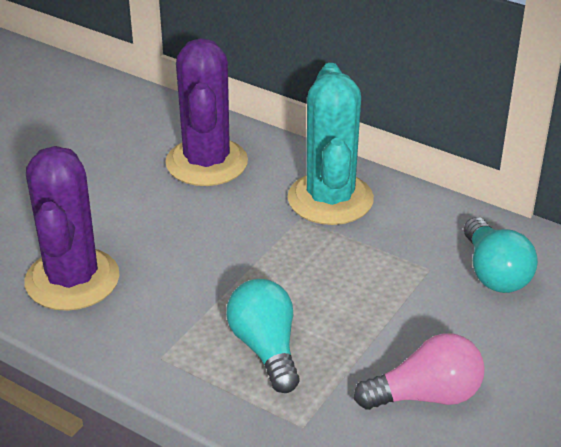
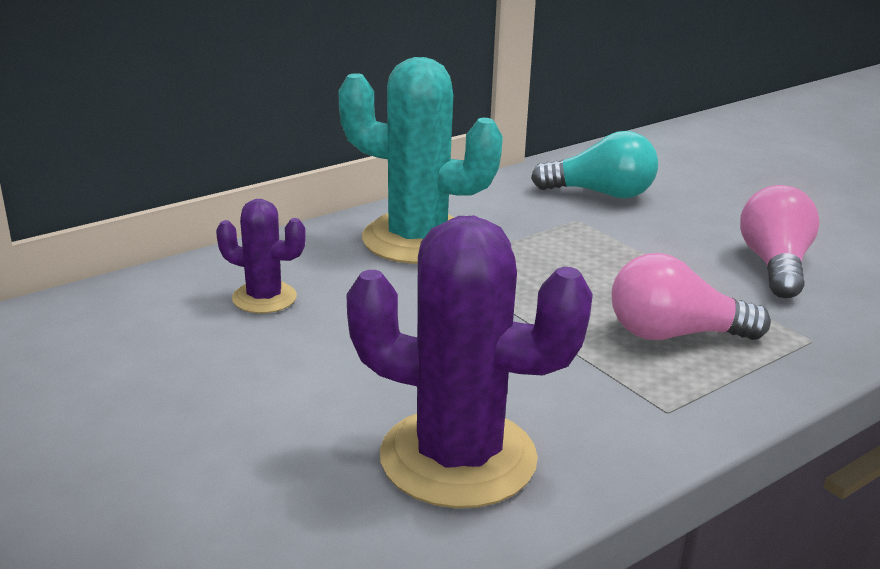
camera: 70 degrees left, 10 degrees down
(206, 162) = (264, 298): purple cactus -> purple cactus, size x0.52
(265, 348) = (674, 334): turquoise light bulb -> pink light bulb

